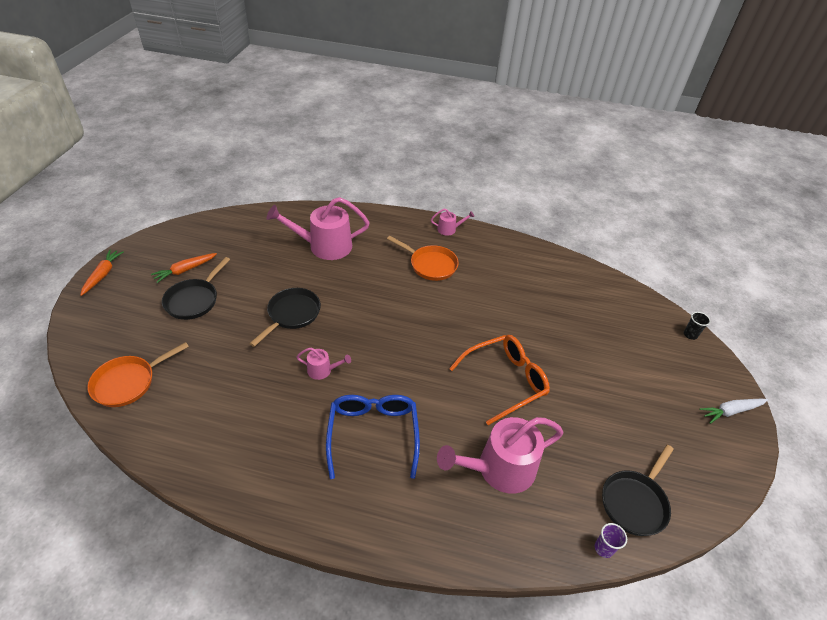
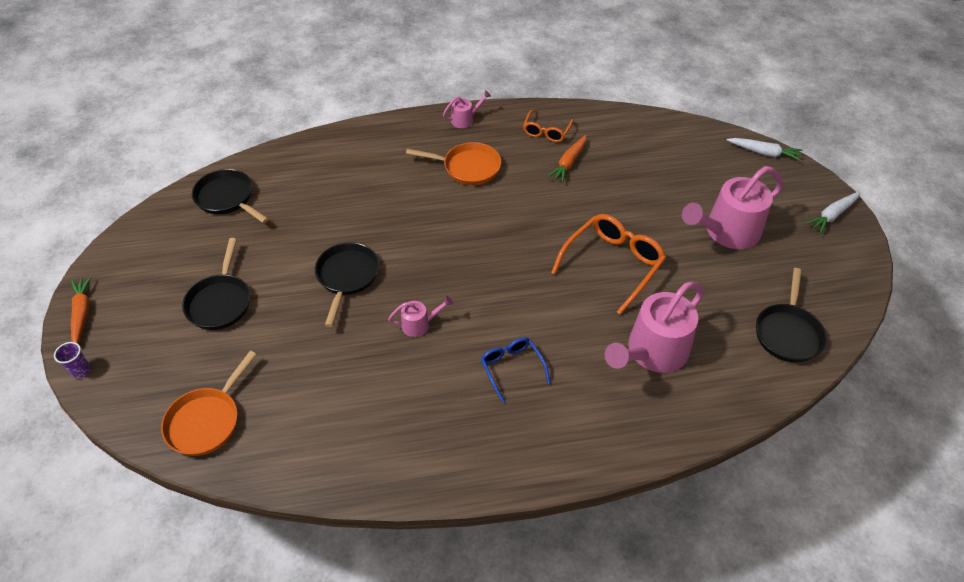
camera: 20 degrees left, 5 degrees up
(185, 270) = (184, 271): orange carrot -> orange carrot (569, 163)
(246, 230) = (227, 198): none -> black pan
(324, 246) = (335, 186): pink watering can -> pink watering can (727, 232)
(373, 434) = (512, 368): blue glasses -> blue glasses, size x0.58
(508, 258) = (546, 131): none -> orange glasses
(603, 548) = (780, 385): purple cup -> purple cup (81, 371)
(690, 335) = (763, 153): black cup -> white carrot

